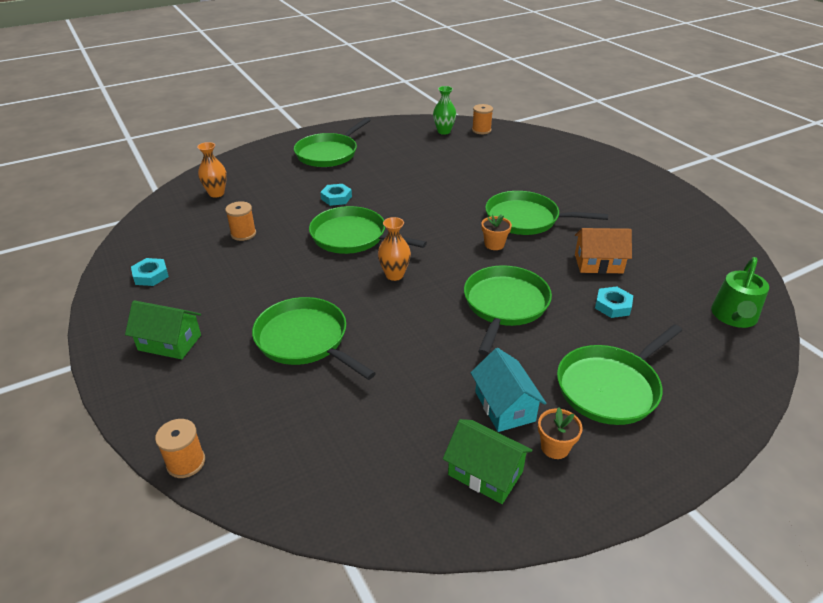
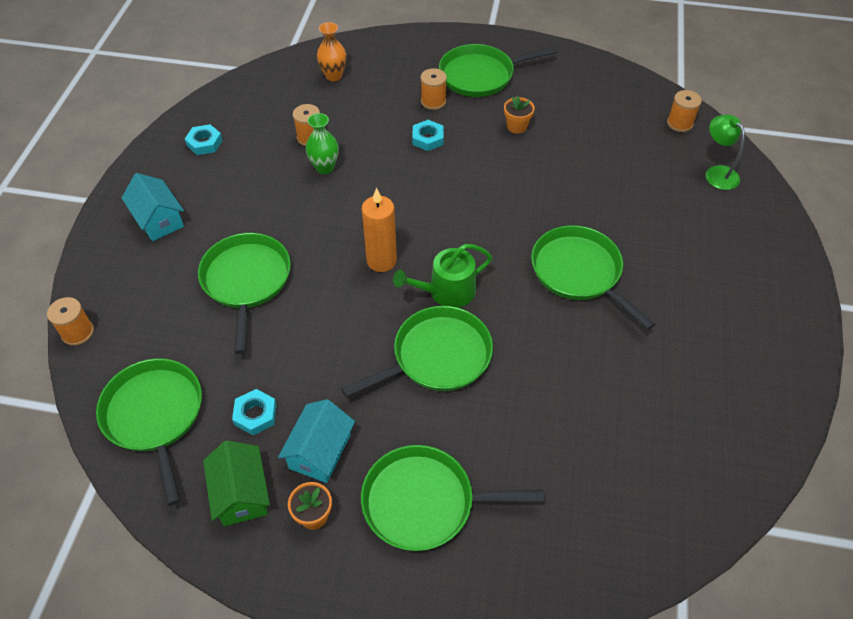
camera: 40 degrees right, 15 degrees up
(169, 342) = (158, 220): green house -> turquoise house
(313, 178) = (433, 101): none -> orange spool
(352, 237) = (392, 195): green pan -> green pan (154, 415)
(394, 275) = (381, 261): orange vase -> orange candle
(444, 131) = (633, 104): green vase -> green vase (324, 167)
(494, 244) = (509, 283): orange flower pot -> orange flower pot (516, 126)
(531, 143) = (717, 173): none -> green lamp
(598, 263) = (584, 372): orange house -> none
(613, 306) = (535, 427): turquoise nut -> turquoise nut (255, 414)
(734, 317) = (643, 527): green watering can -> green watering can (446, 291)

